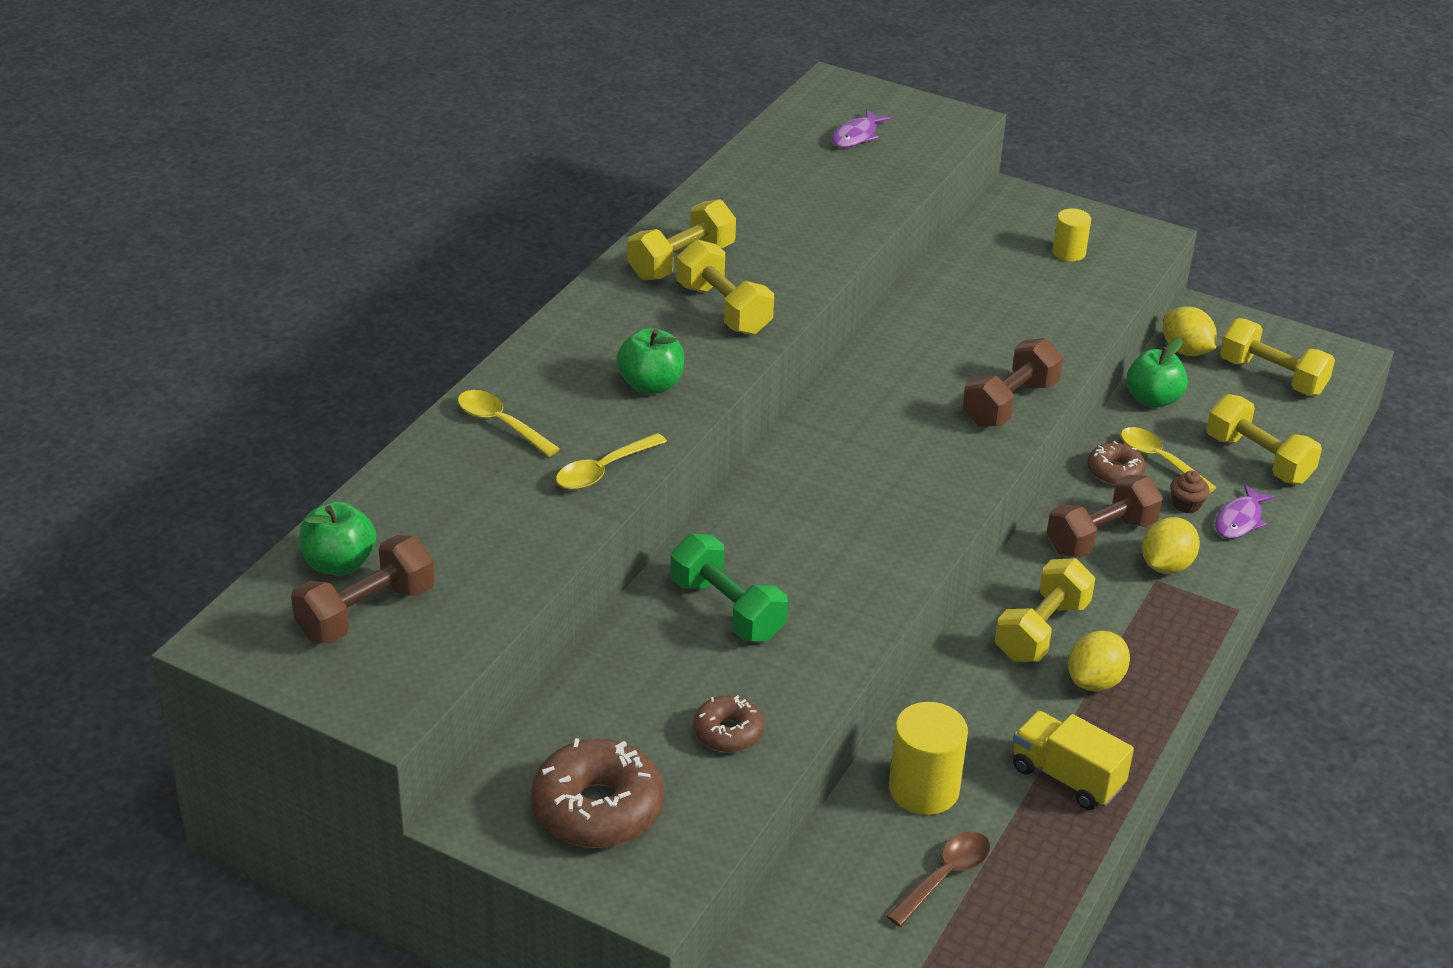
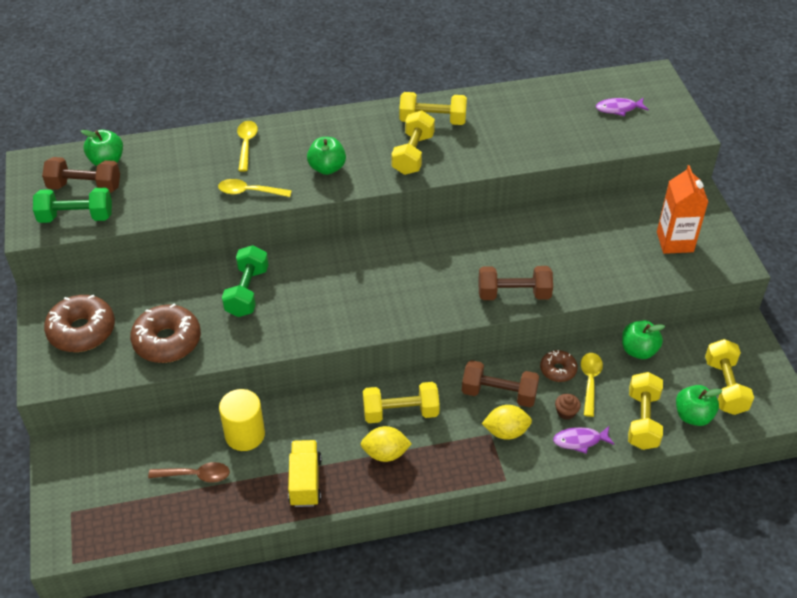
camera: 50 degrees right, 10 degrees up
(423, 653) = (76, 217): none -> green dumbbell
(728, 732) = (167, 341): brown donut -> brown donut, size x1.80
(1069, 253) = (675, 242): yellow cylinder -> orange carton
(1186, 351) = (699, 339): yellow lemon -> none
(1289, 422) = (693, 416): none -> green apple

